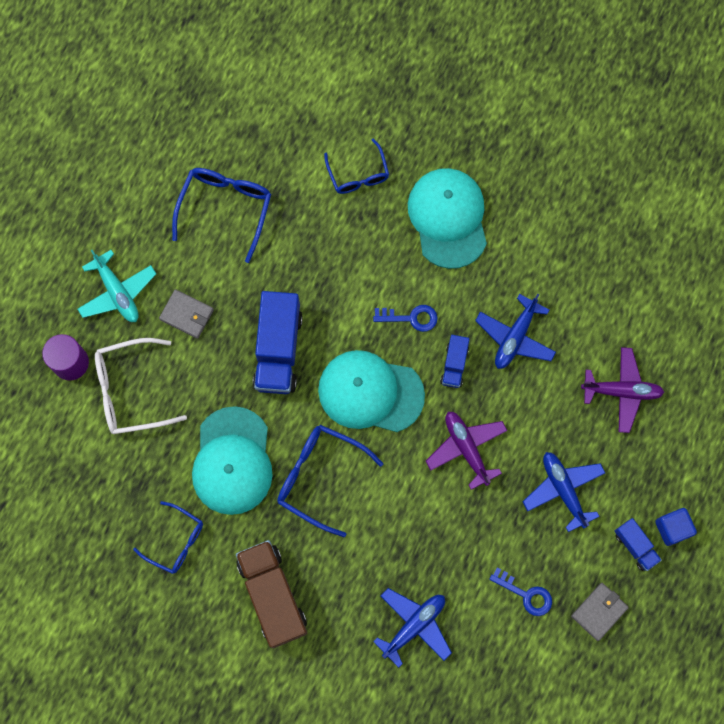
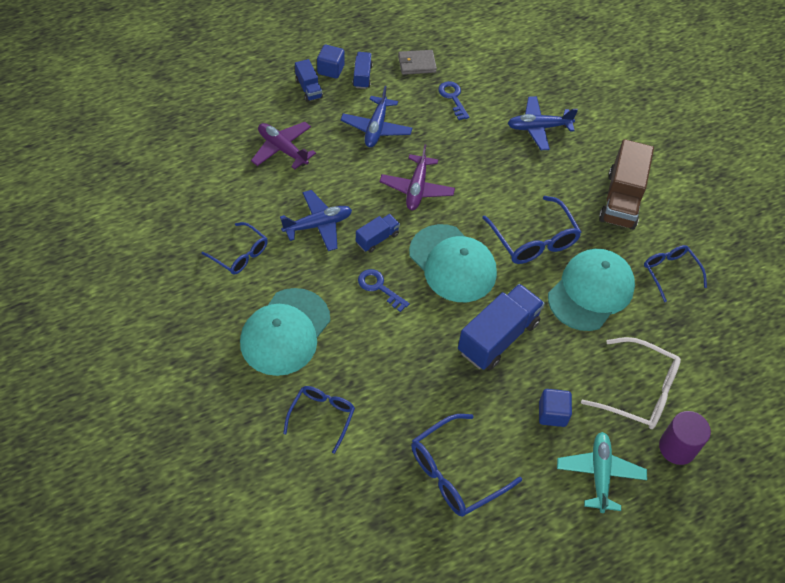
camera: 145 degrees left, 20 degrees down
(186, 315) = (552, 414): grey wallet -> blue cube
(550, 255) = (240, 254): none -> blue glasses
(669, 484) = (308, 88): none -> blue truck

